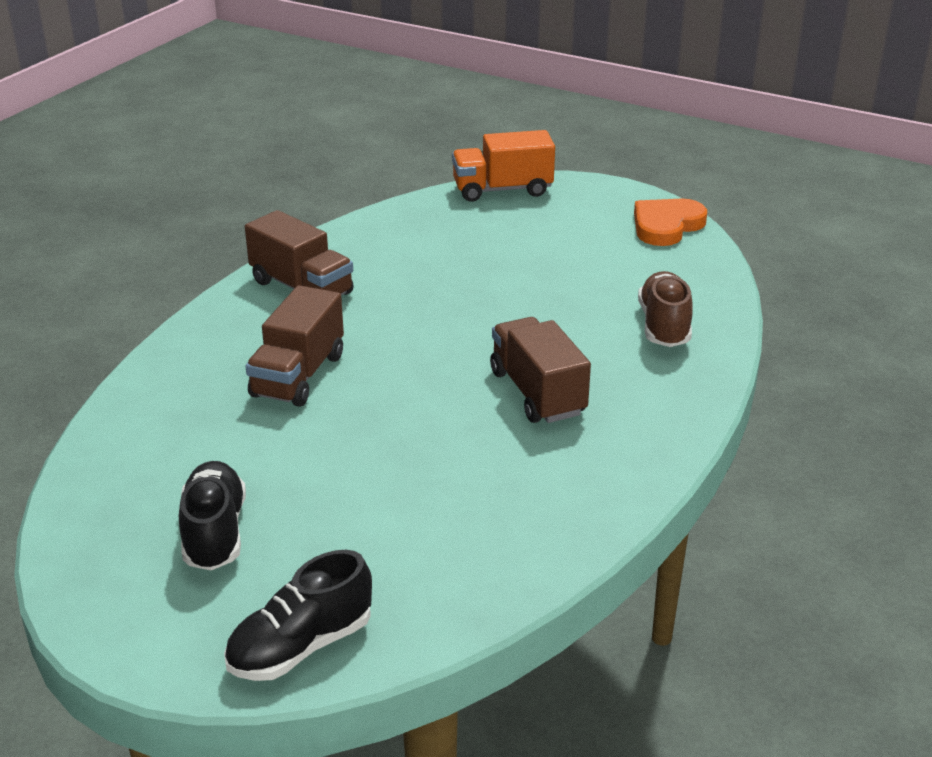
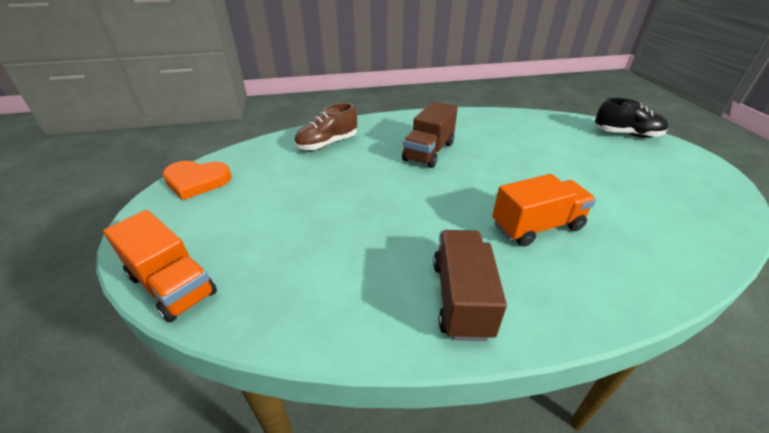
camera: 130 degrees left, 5 degrees up
(214, 533) = (645, 179): black shoe -> none
(298, 375) = (537, 226): brown truck -> orange truck

